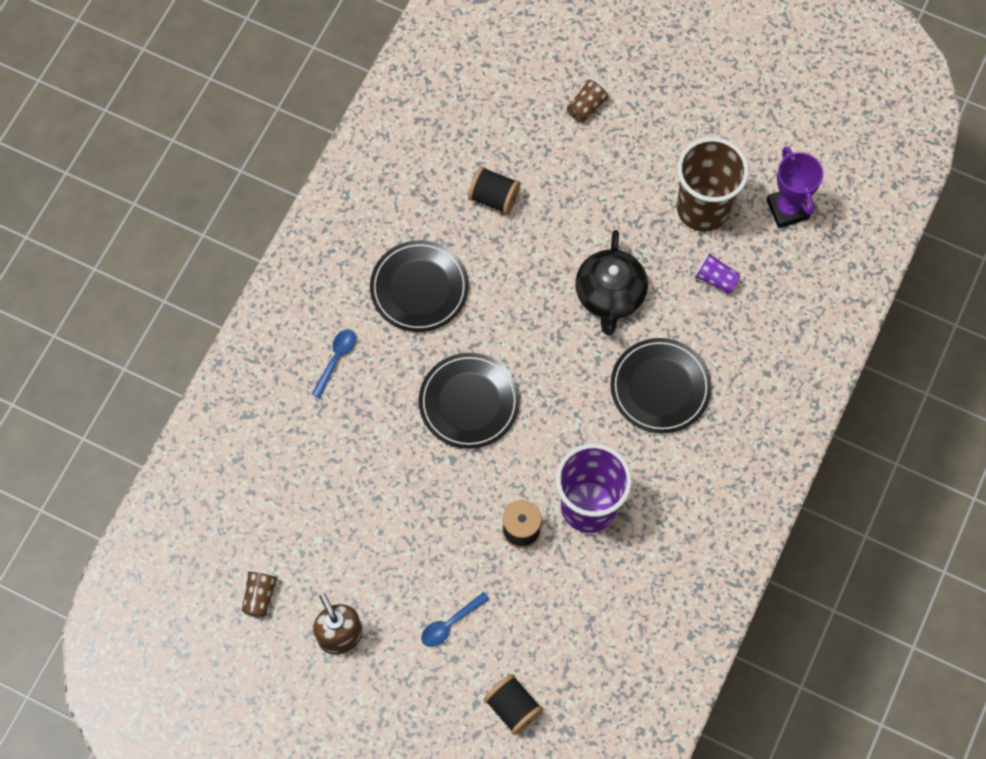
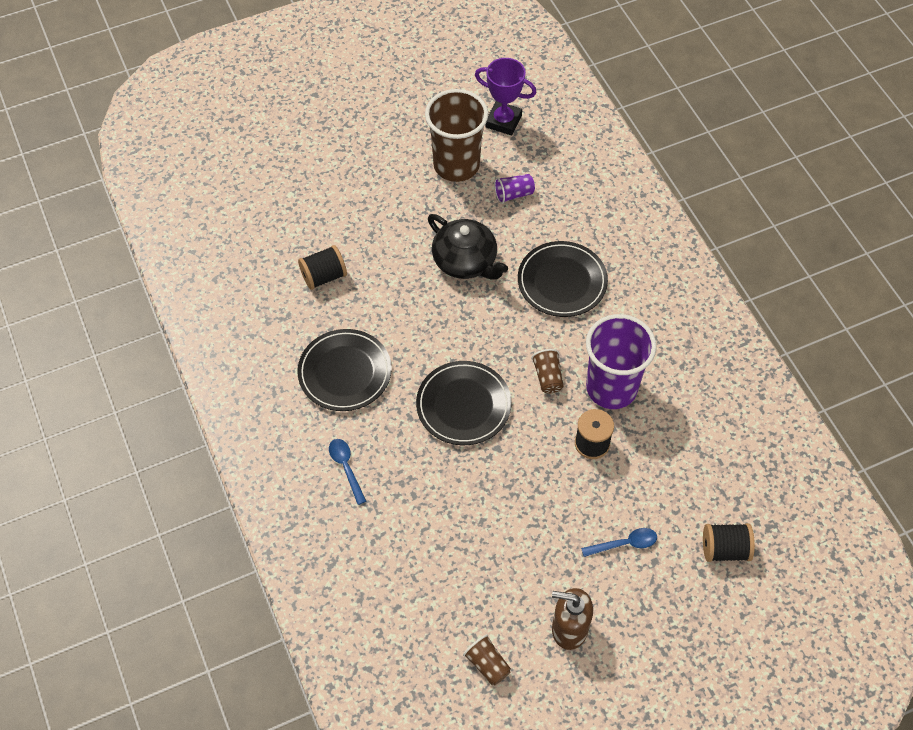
camera: 50 degrees left, 10 degrees down
(450, 623) = (624, 544): blue spoon -> blue spoon turned 105 degrees counterclockwise
(586, 107) = (314, 174): brown cup -> brown cup (548, 377)

